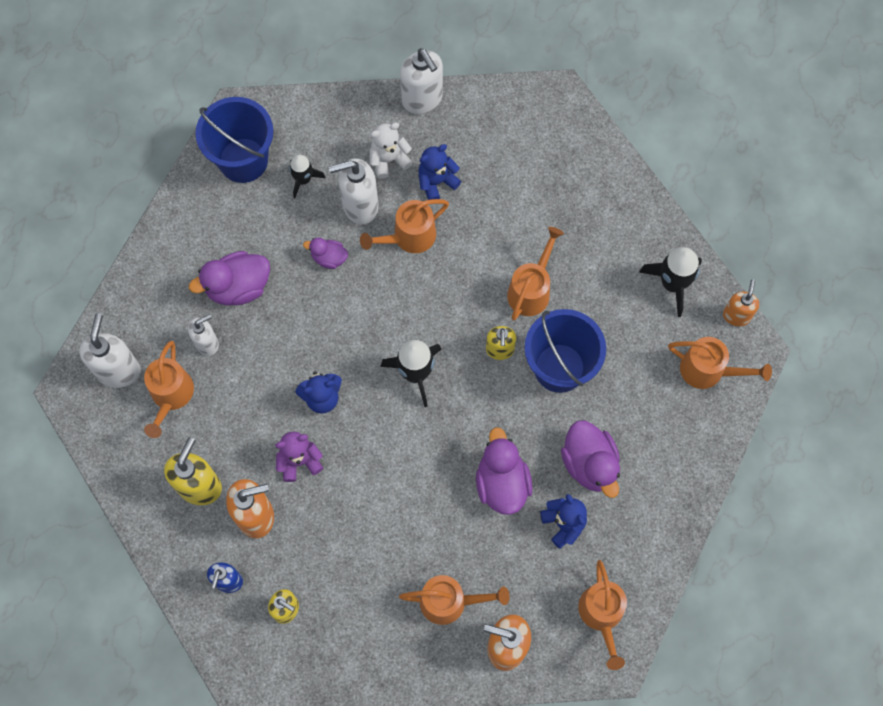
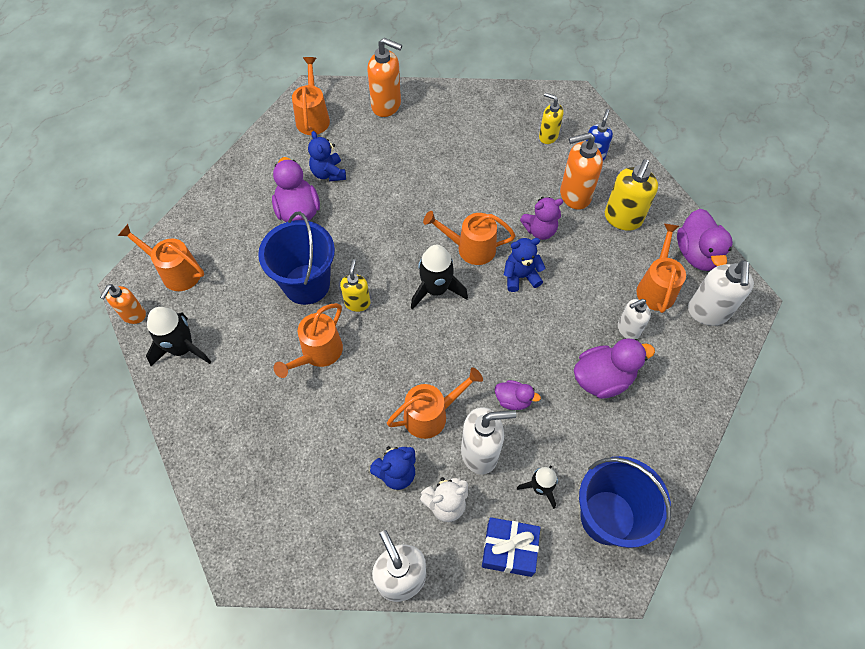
camera: 175 degrees left, 10 degrees down
(331, 128) = (509, 549): none -> blue gift
(450, 601) = (424, 132): orange watering can -> orange watering can (470, 248)
(502, 483) = (372, 203): purple duck -> purple duck (697, 254)

